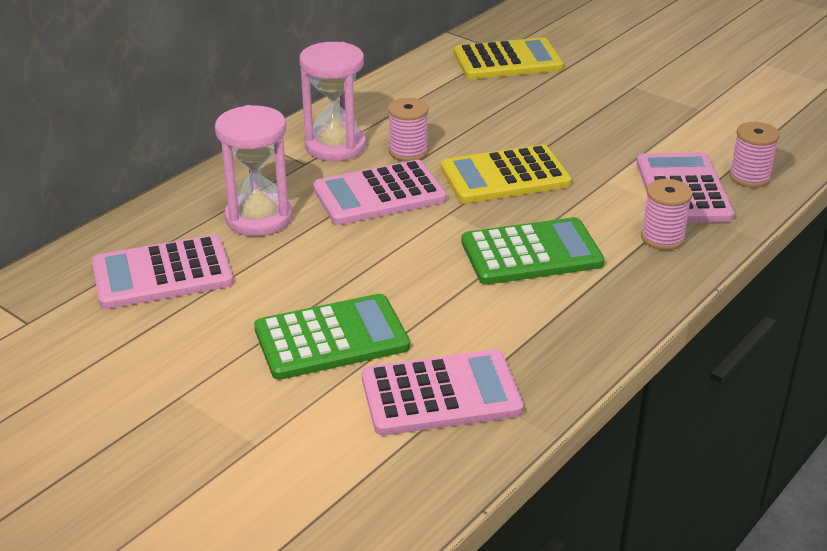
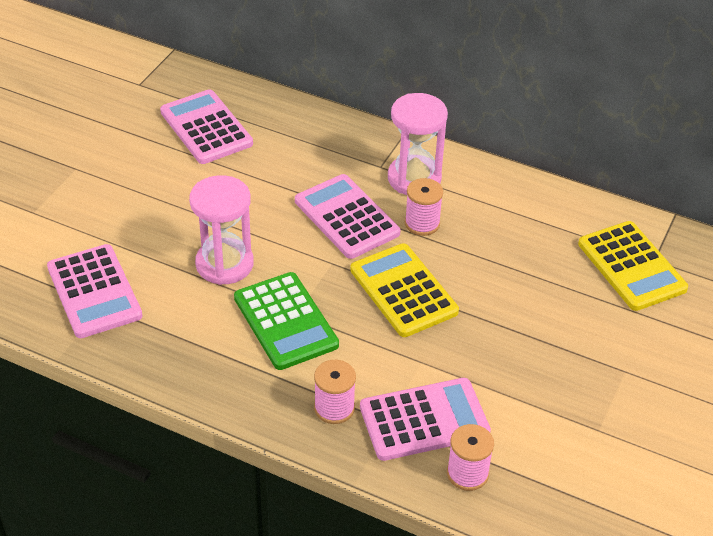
camera: 75 degrees right, 10 degrees up
(258, 218) = (291, 158): pink hourglass -> pink hourglass (224, 264)
(331, 338) = (148, 225): green calculator -> none

